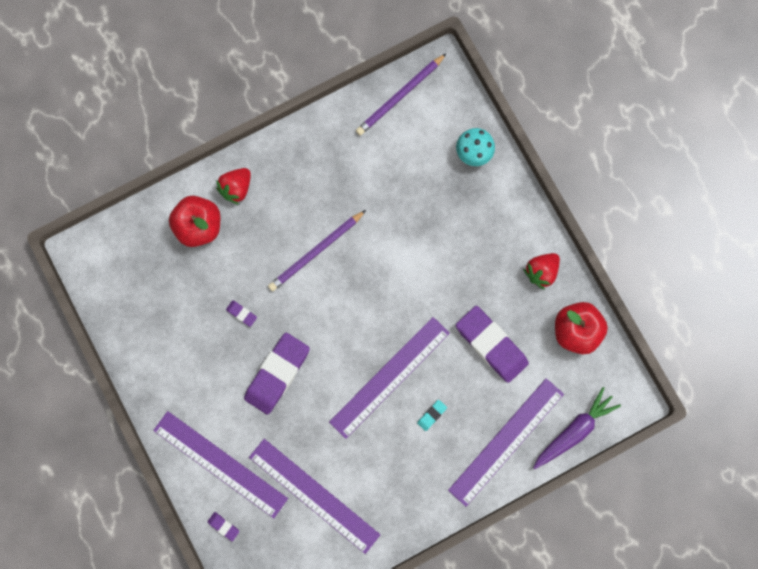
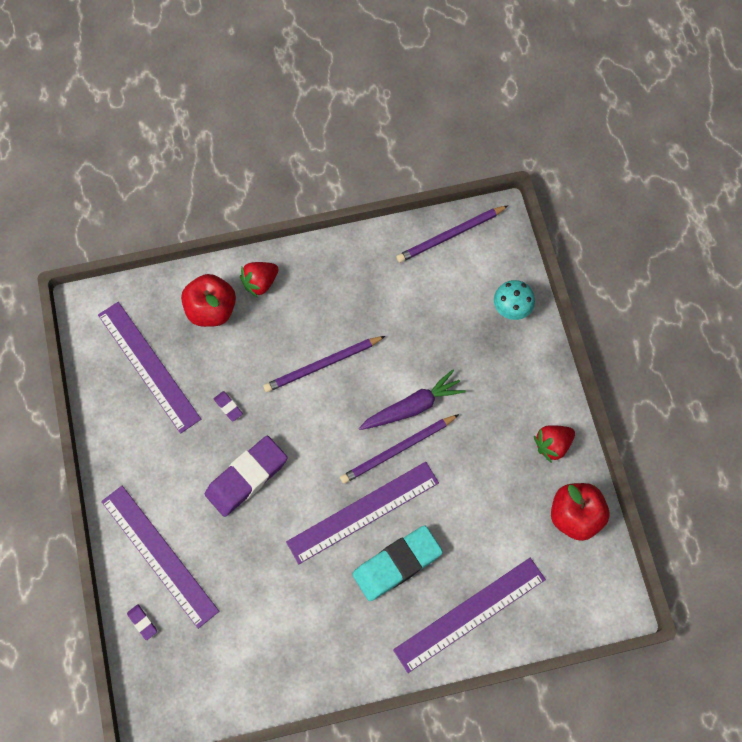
camera: 15 degrees right, 10 degrees down
(314, 495) = (248, 616): purple ruler -> purple ruler (149, 366)
(405, 313) = (397, 450): none -> purple pencil
(431, 415) = (397, 564): turquoise eraser -> turquoise eraser, size x2.47
(491, 345) = (480, 507): purple eraser -> none
(574, 430) = (547, 622): purple carrot -> purple carrot (412, 406)

